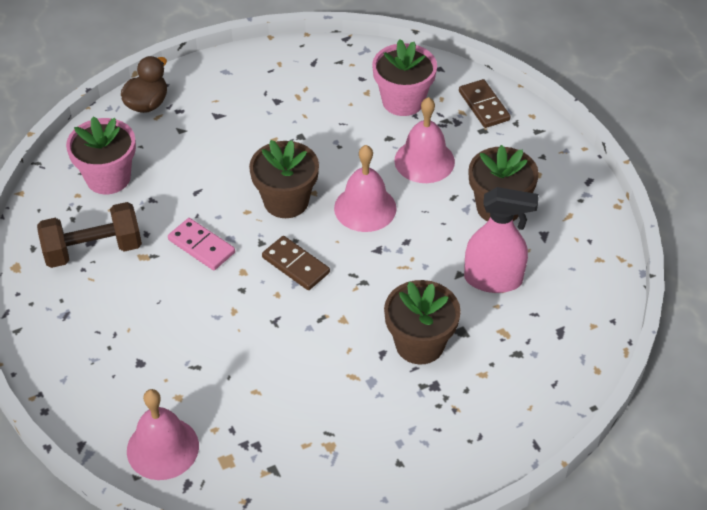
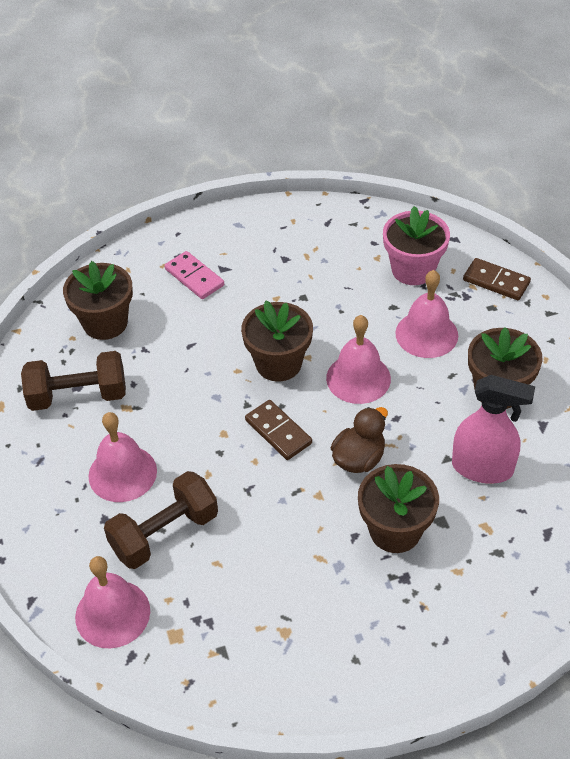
camera: 10 degrees right, 0 degrees up
(108, 178) = (105, 323): pink flower pot -> brown flower pot
(147, 104) = (156, 251): brown duck -> brown duck (359, 458)
(150, 318) = (122, 473): none -> pink bell
(200, 370) = (164, 533): none -> brown dumbbell
(201, 246) = (186, 402): pink domino -> pink domino (194, 277)
(483, 106) = (496, 281): brown domino -> brown domino turned 45 degrees counterclockwise

